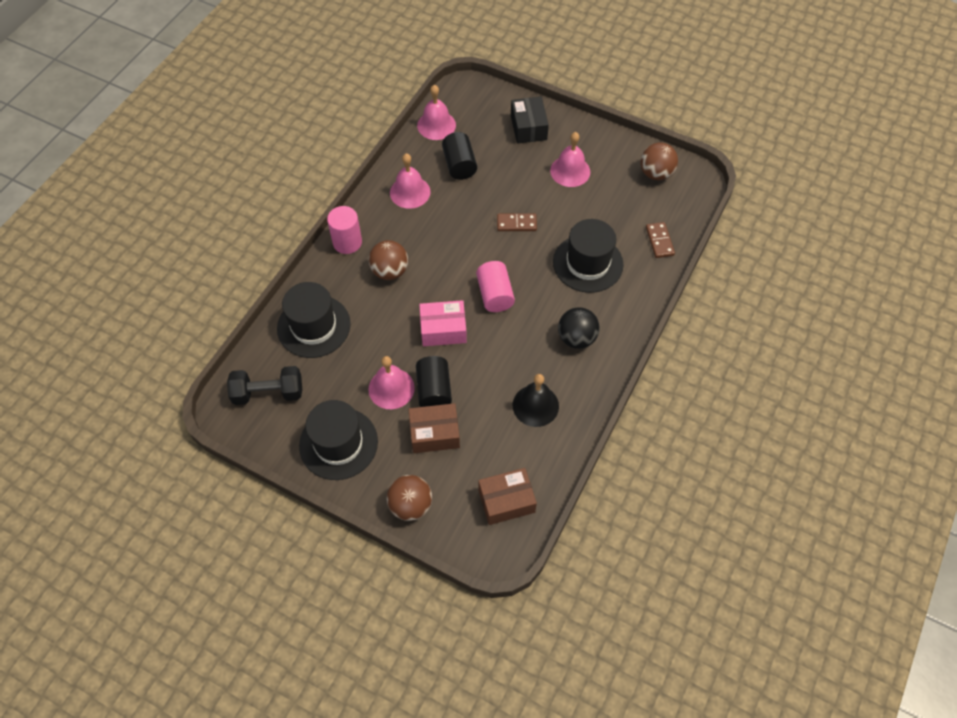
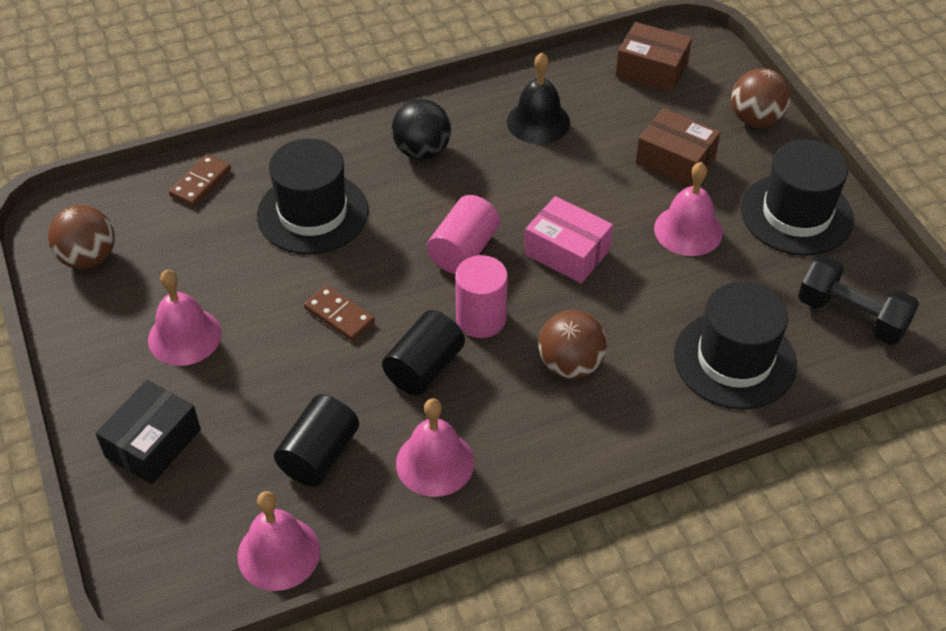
camera: 140 degrees left, 10 degrees down
(347, 242) = (596, 447): pink cylinder -> pink cylinder (481, 319)
(434, 390) = (638, 199): black cylinder -> black cylinder (424, 368)

